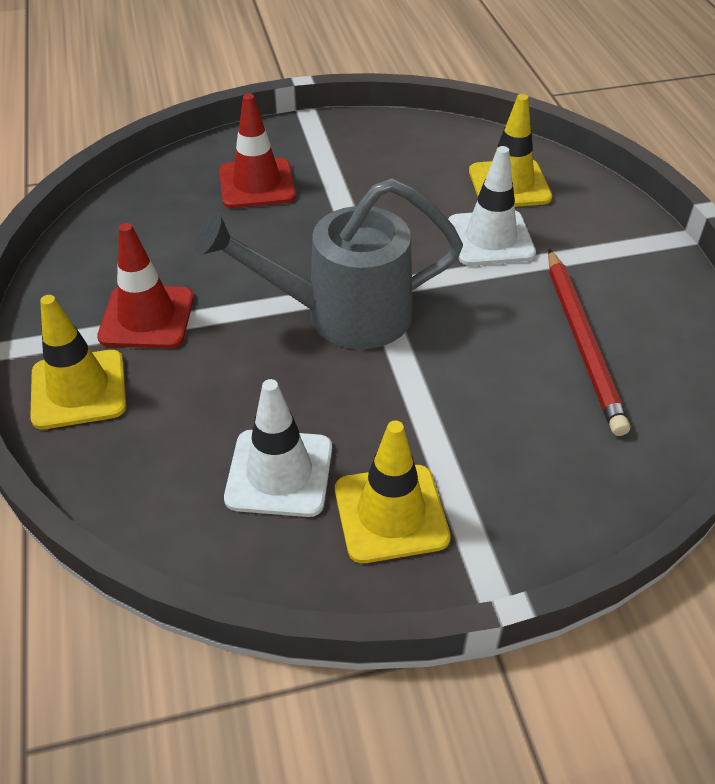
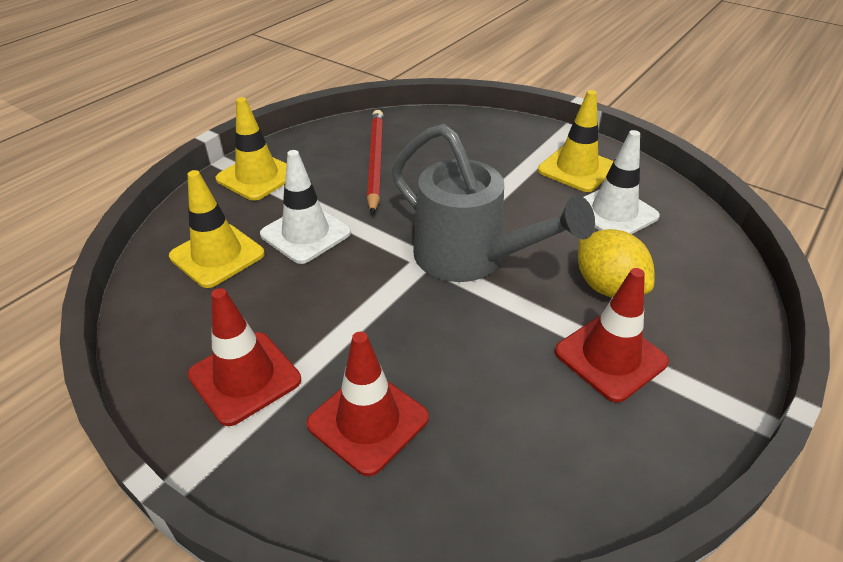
camera: 130 degrees left, 5 degrees down
(78, 389) = (709, 337): yellow traffic cone -> yellow traffic cone (257, 177)
(201, 375) = (608, 287): none -> yellow lemon
(355, 154) = (244, 377): none -> red traffic cone
(582, 342) = (375, 161): red pencil -> red pencil turned 45 degrees counterclockwise

